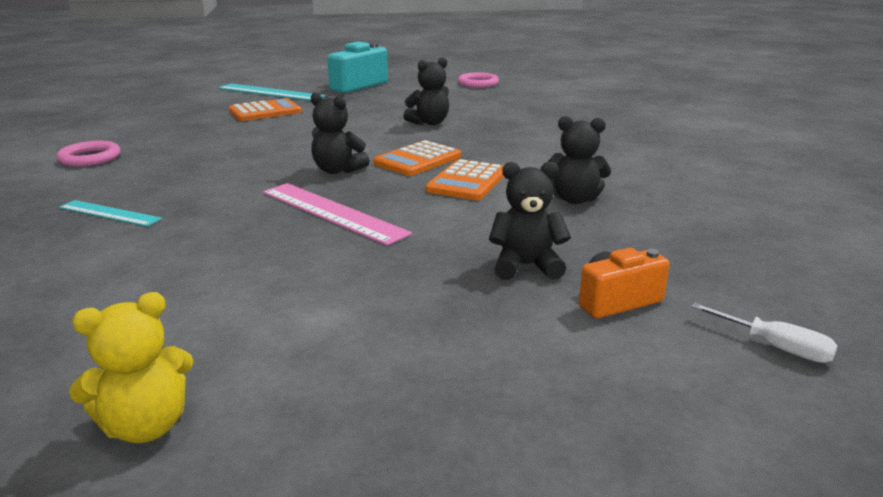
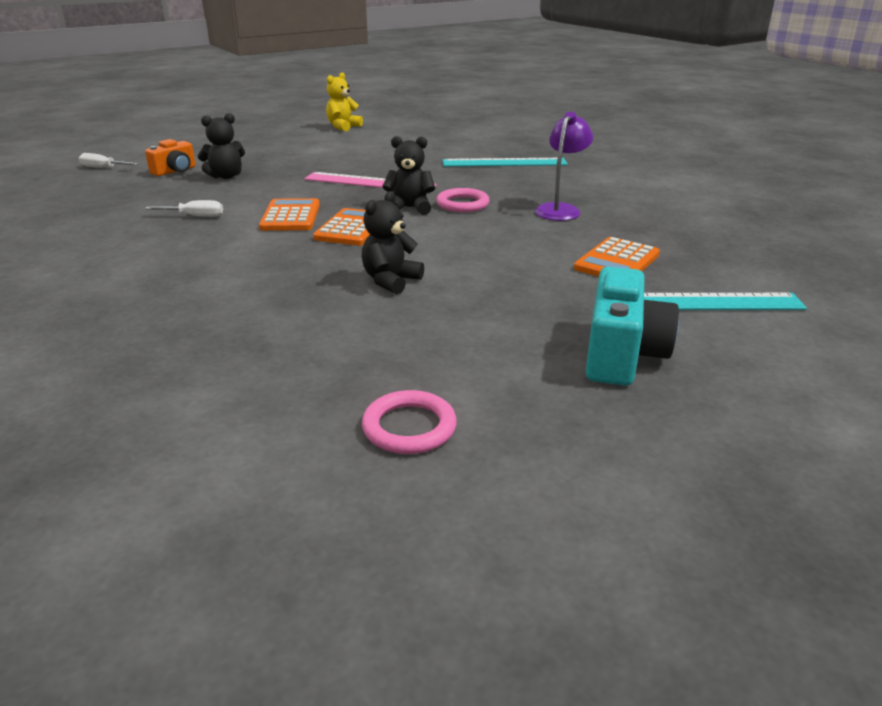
camera: 155 degrees right, 5 degrees up
(90, 158) = (622, 186): pink ring -> pink ring (462, 204)
(109, 213) = (504, 163): turquoise ruler -> turquoise ruler, size x1.64
(208, 146) = (560, 209): none -> purple lamp
(574, 199) = (195, 216): black teddy bear -> white screwdriver

